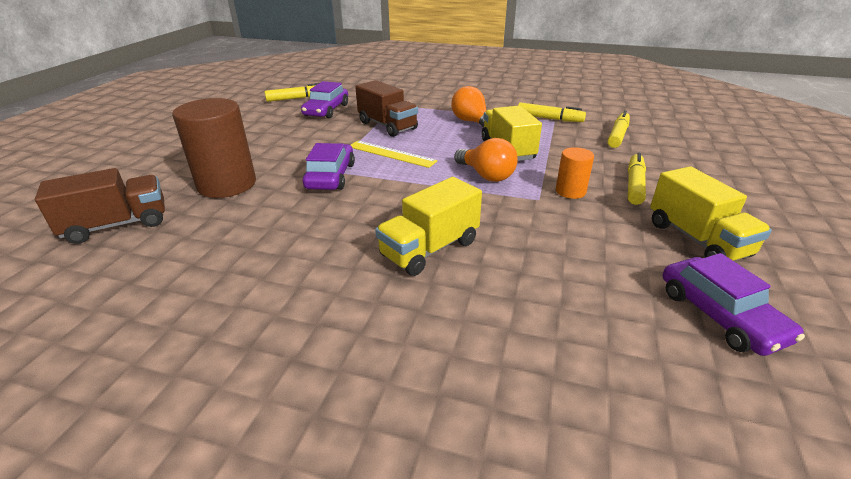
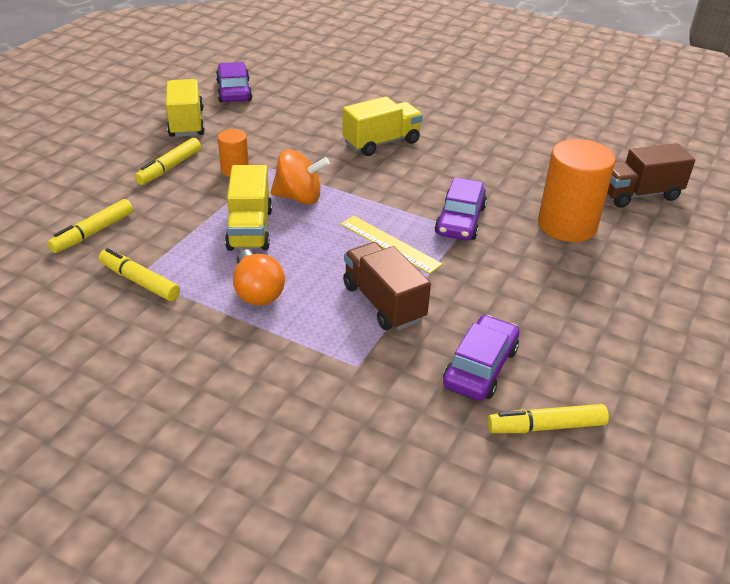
camera: 170 degrees left, 5 degrees up
(227, 184) = (567, 225): brown cylinder -> orange cylinder
(486, 175) = (299, 198): orange light bulb -> orange spinning top

